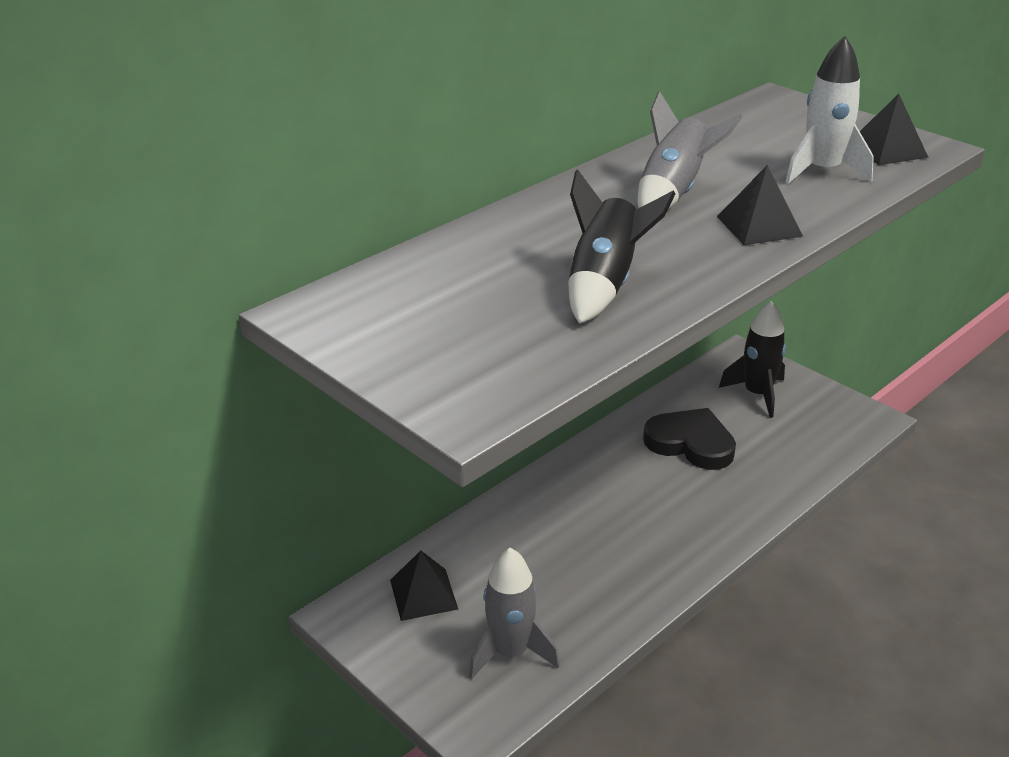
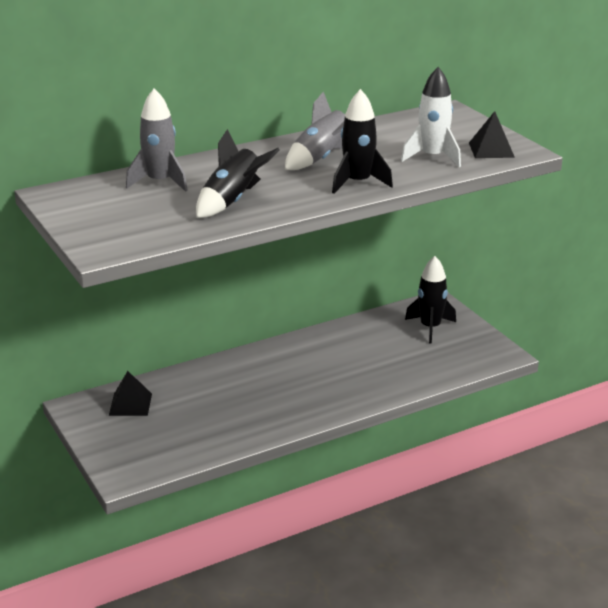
camera: 15 degrees right, 5 degrees down
(510, 652) = (166, 443): grey rocket -> grey rocket (160, 182)
(691, 443) = (361, 350): black heart -> none
(759, 226) = (358, 183): black pyramid -> black rocket

